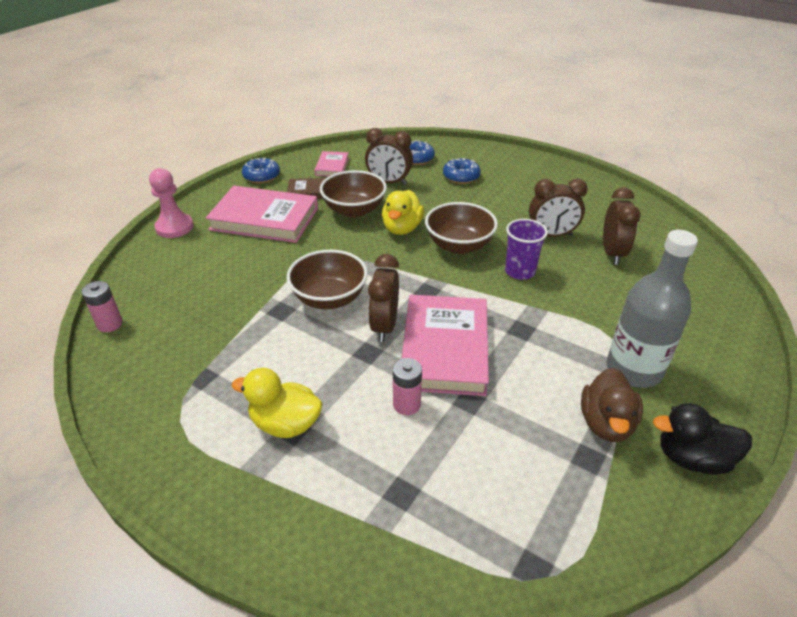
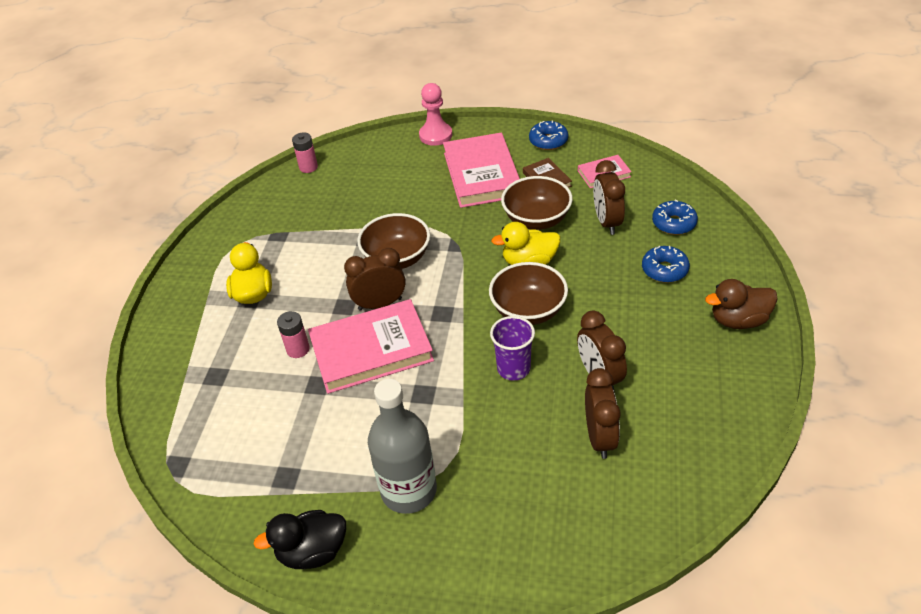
camera: 70 degrees right, 5 degrees up
(606, 423) = (329, 482): brown duck -> brown duck (738, 320)
(612, 253) = (600, 438): brown clock -> brown clock turned 75 degrees counterclockwise
(692, 458) = (312, 552): black duck -> black duck turned 90 degrees counterclockwise

